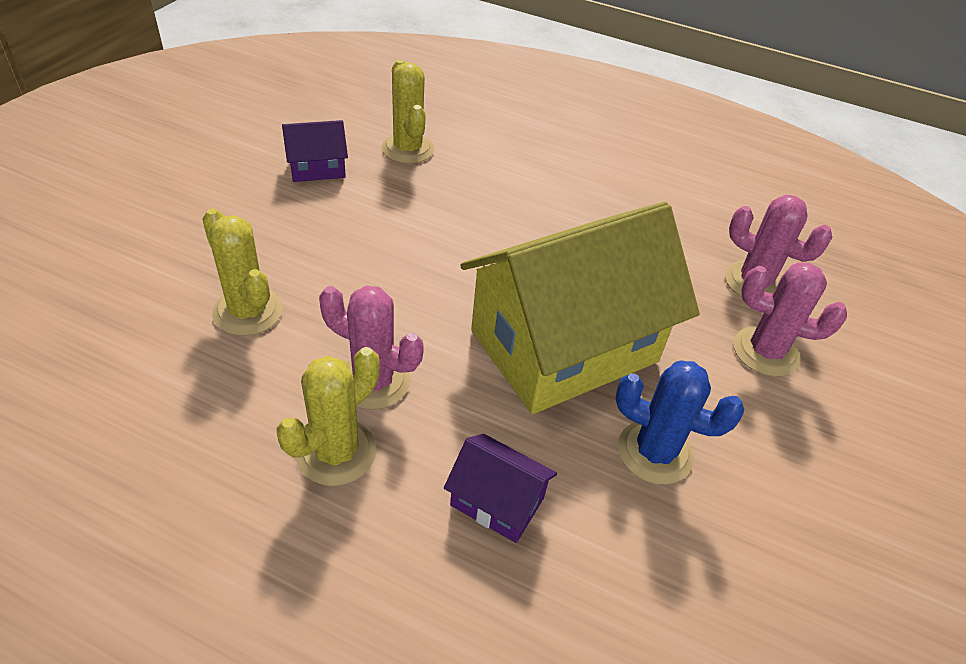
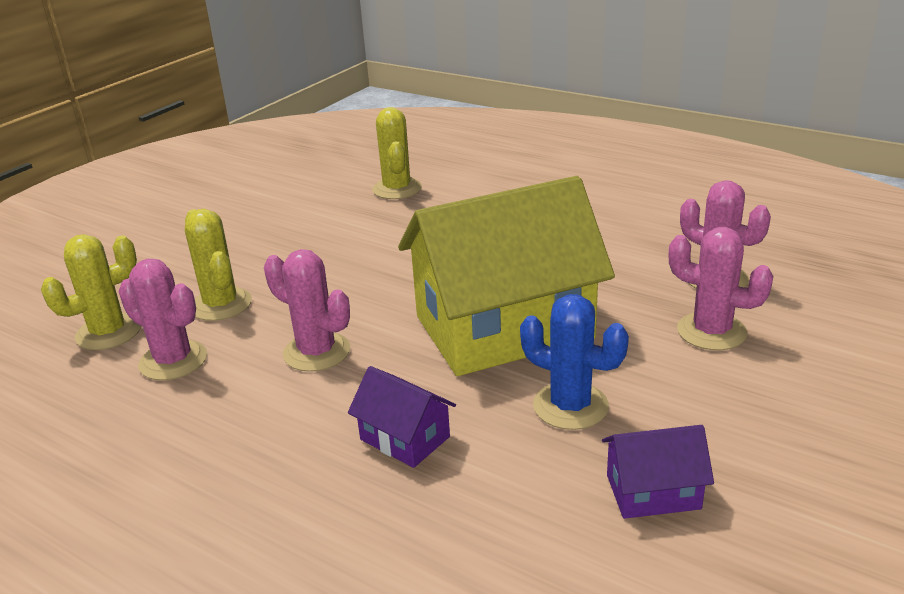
camera: 15 degrees right, 15 degrees down
(211, 395) = (173, 361): none -> pink cactus
(317, 168) = (310, 205): purple house -> purple house (653, 492)
(336, 452) = (269, 400): yellow cactus -> yellow cactus (108, 332)

